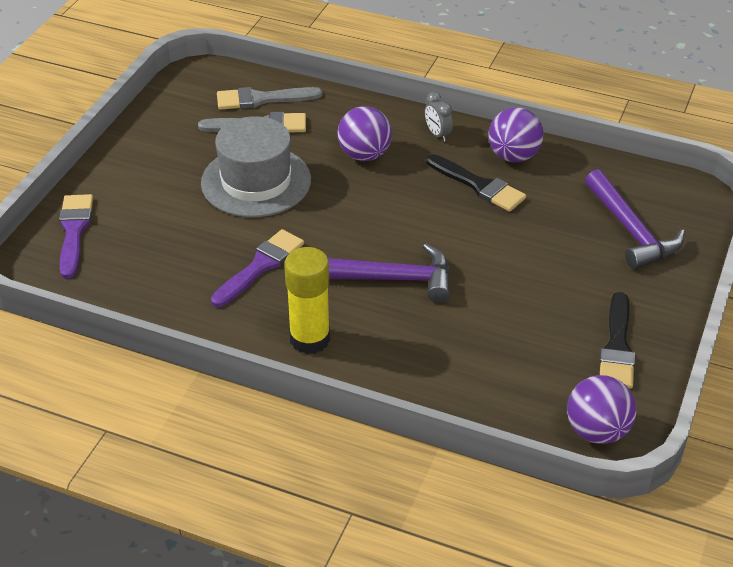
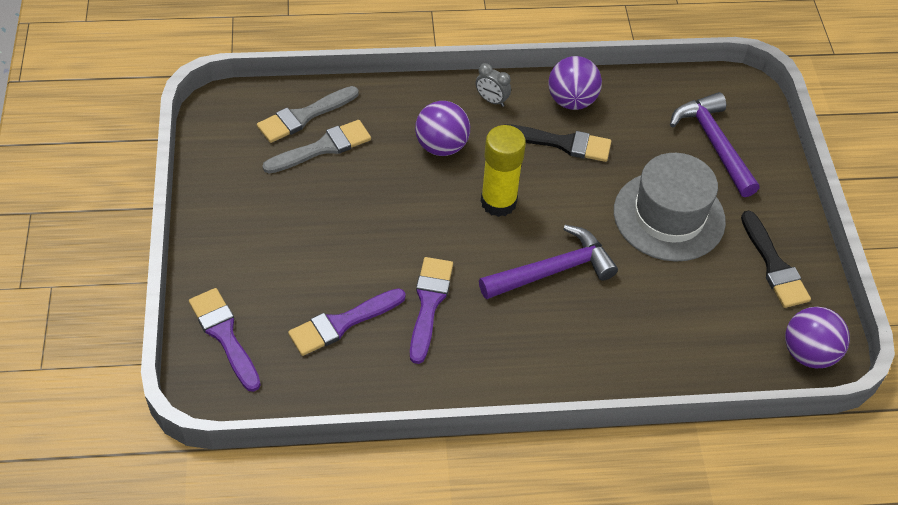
camera: 30 degrees left, 10 degrees up
(175, 255) = (342, 323): none -> purple brush
(256, 181) = (362, 212): grey hat -> grey hat (669, 216)
(310, 339) = (524, 362): yellow glue stick -> yellow glue stick (498, 202)
(631, 230) = (714, 144): purple hammer -> purple hammer turned 150 degrees counterclockwise

